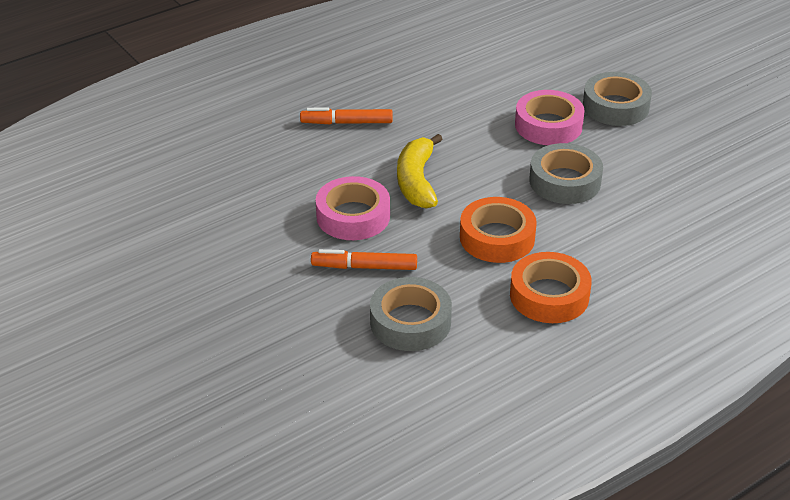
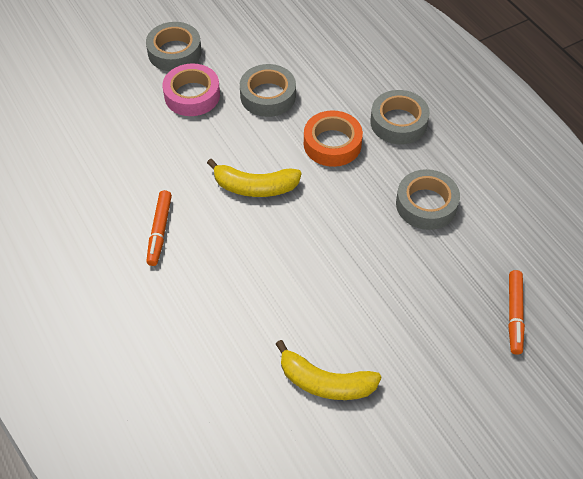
camera: 85 degrees left, 15 degrees up
(159, 246) = (325, 382): none -> yellow banana
(353, 216) = (297, 233): pink tape -> none
(364, 267) = (362, 229): orange marker -> orange marker (514, 315)
(549, 295) = (398, 122): orange tape -> grey tape

